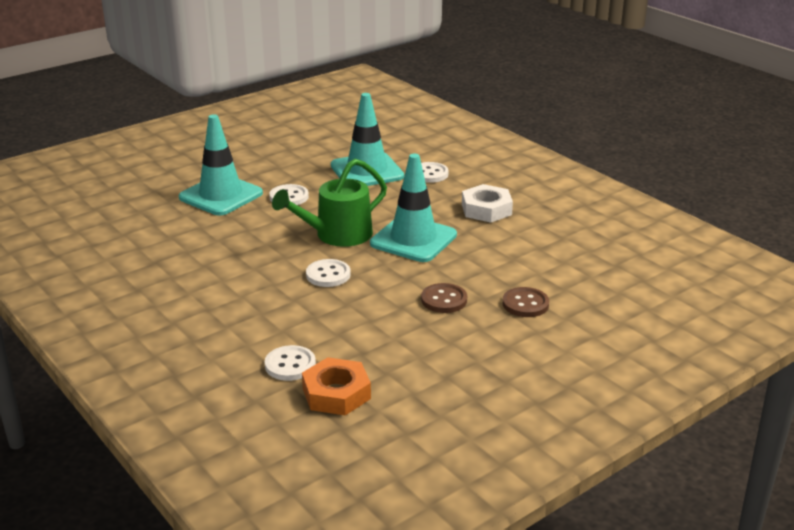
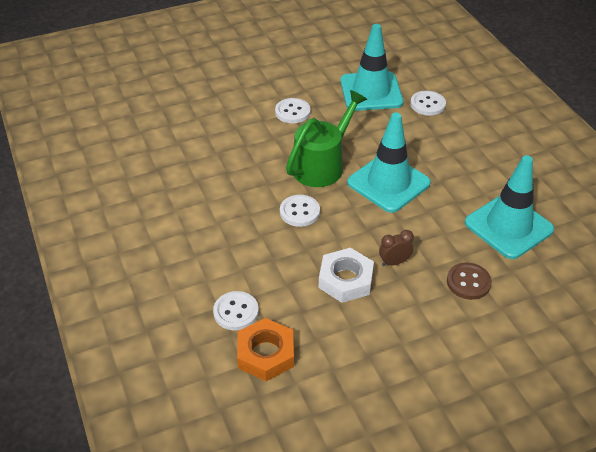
camera: 15 degrees right, 15 degrees up
(221, 195) = (234, 100): turquoise traffic cone -> turquoise traffic cone (508, 226)
(337, 235) = (322, 165): green watering can -> green watering can turned 150 degrees clockwise
(444, 300) = (394, 262): brown button -> brown clock
(486, 209) = (467, 157): white nut -> white nut (345, 280)

